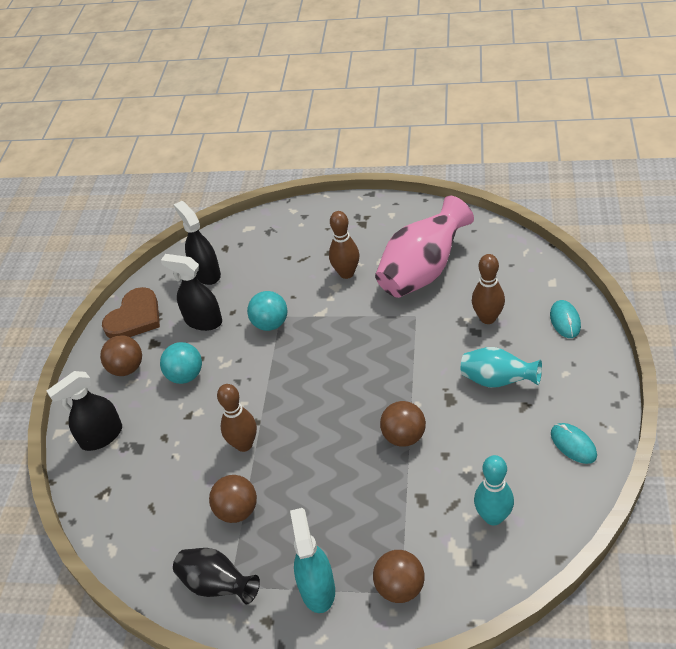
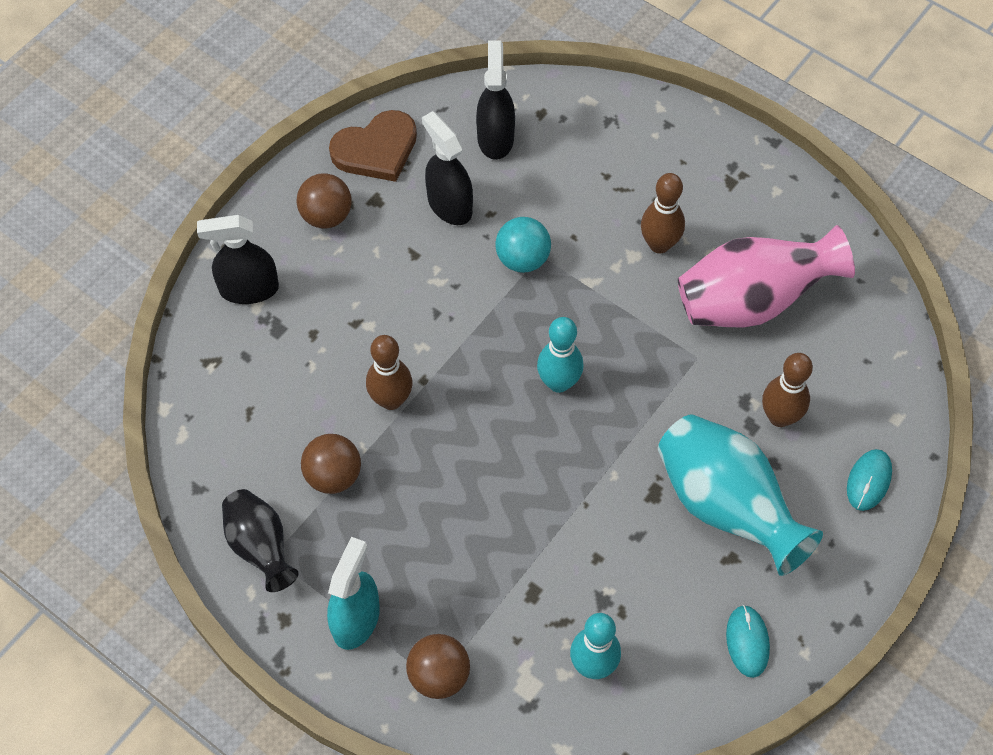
camera: 25 degrees right, 15 degrees up
(185, 375) = (384, 268): turquoise ball -> none
(344, 374) = (559, 382): none -> turquoise bowling pin
(404, 436) = (568, 506): brown ball -> none
(497, 381) = (726, 506): turquoise vase -> turquoise vase, size x1.67

